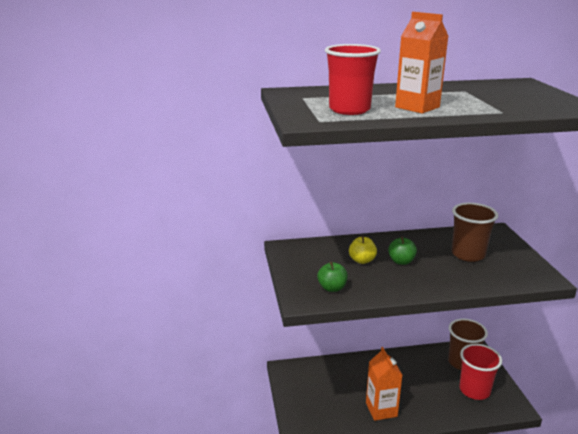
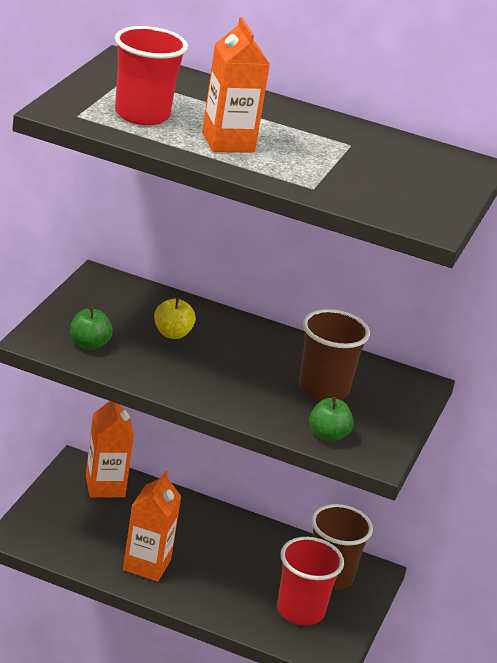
camera: 25 degrees right, 5 degrees up
(311, 374) = (105, 486): none -> orange carton
(401, 261) = (220, 357): green apple -> green apple (328, 435)

